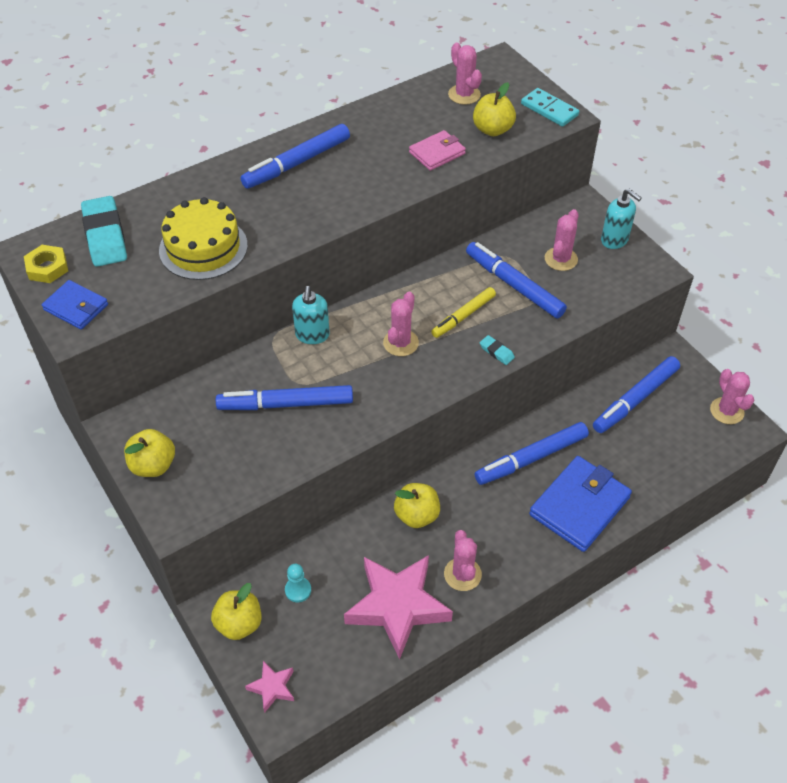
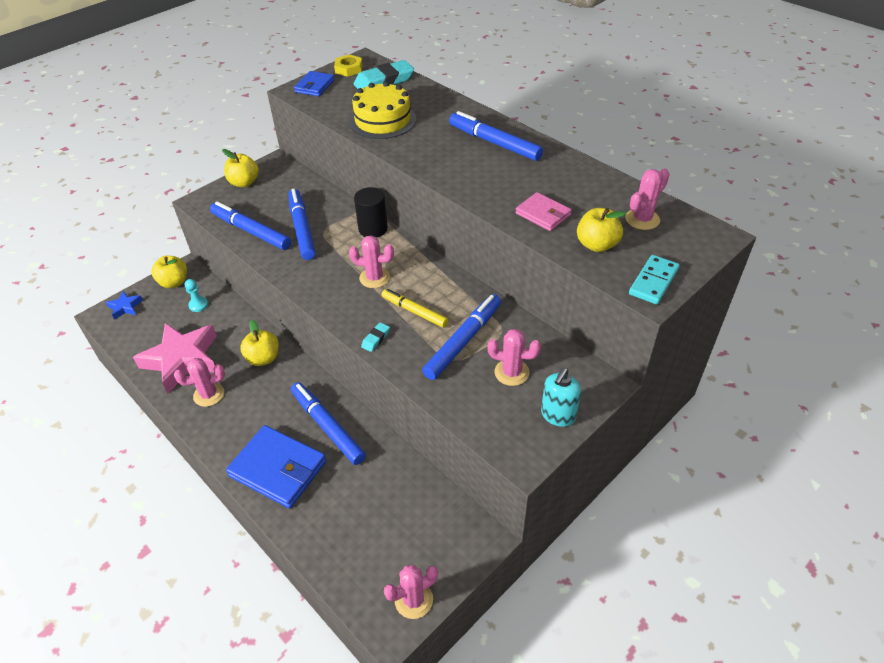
camera: 80 degrees right, 5 degrees down
(272, 687) = (125, 307): pink star -> blue star
(312, 335) = (373, 229): turquoise soap dispenser -> black cylinder
(635, 399) = (412, 506): blue marker -> blue marker (251, 231)

